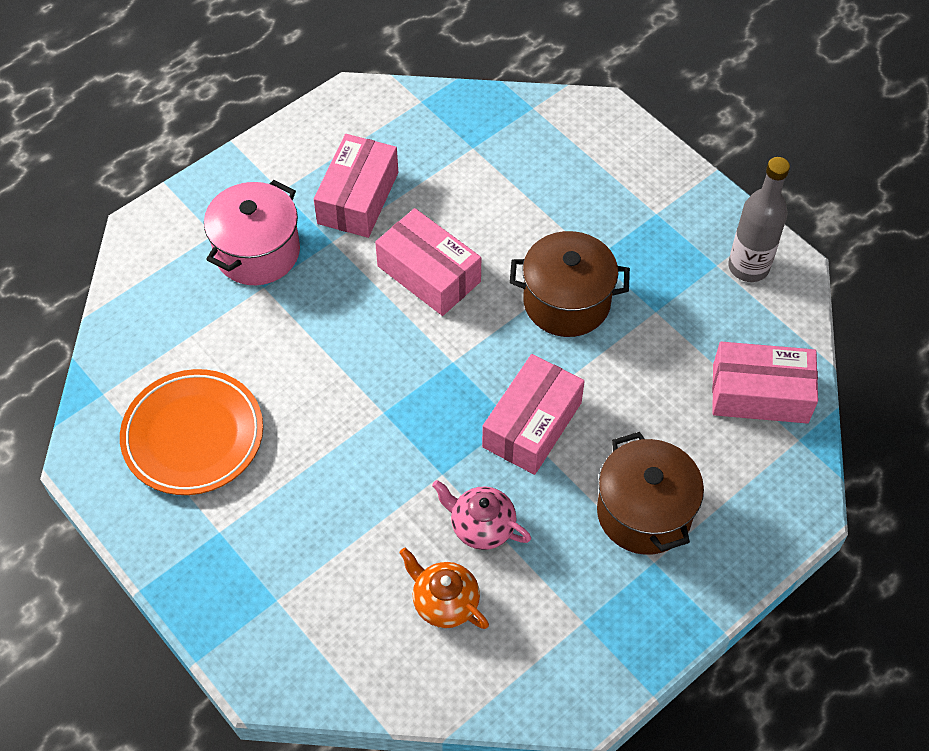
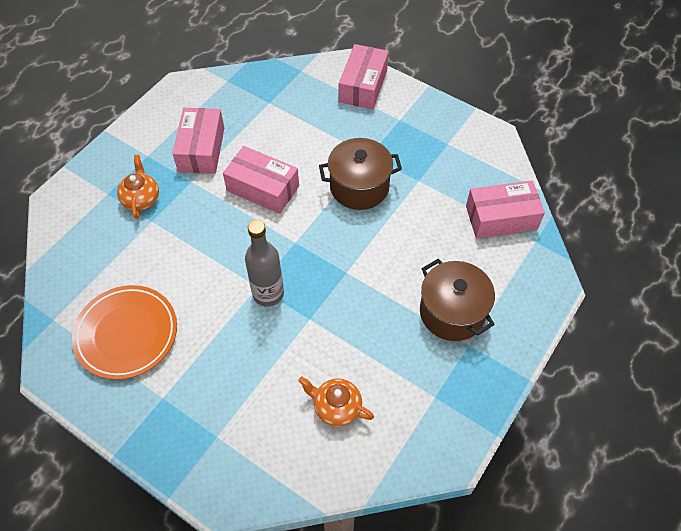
camera: 15 degrees left, 0 degrees up
(257, 252) = (141, 199): pink pot -> orange teapot
(481, 526) = (346, 348): pink teapot -> none
(532, 425) = (360, 272): pink box -> pink box (363, 86)
(748, 267) = (468, 140): grey bottle -> grey bottle (268, 294)

